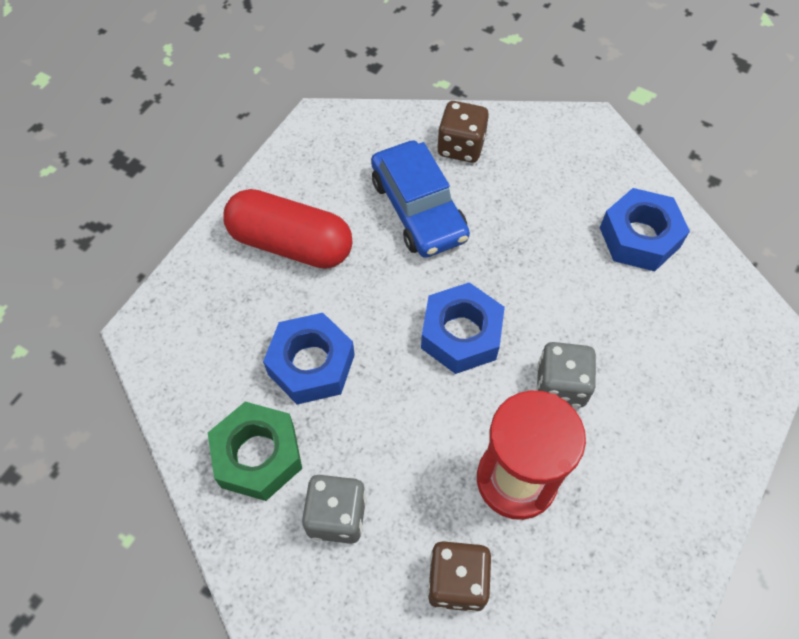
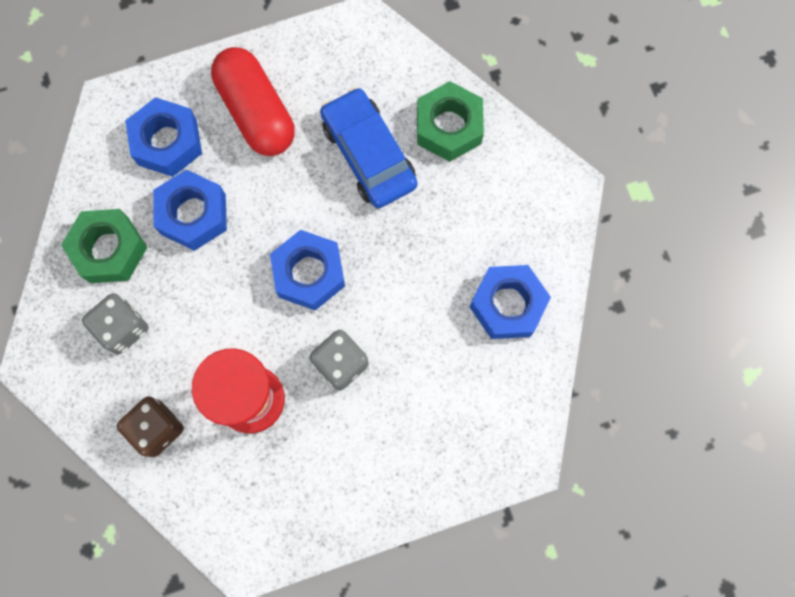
camera: 40 degrees right, 15 degrees up
(231, 323) = (167, 142): none -> blue nut
(418, 209) = (369, 154): blue car -> blue car turned 135 degrees clockwise
(461, 146) = (448, 127): brown dice -> green nut

